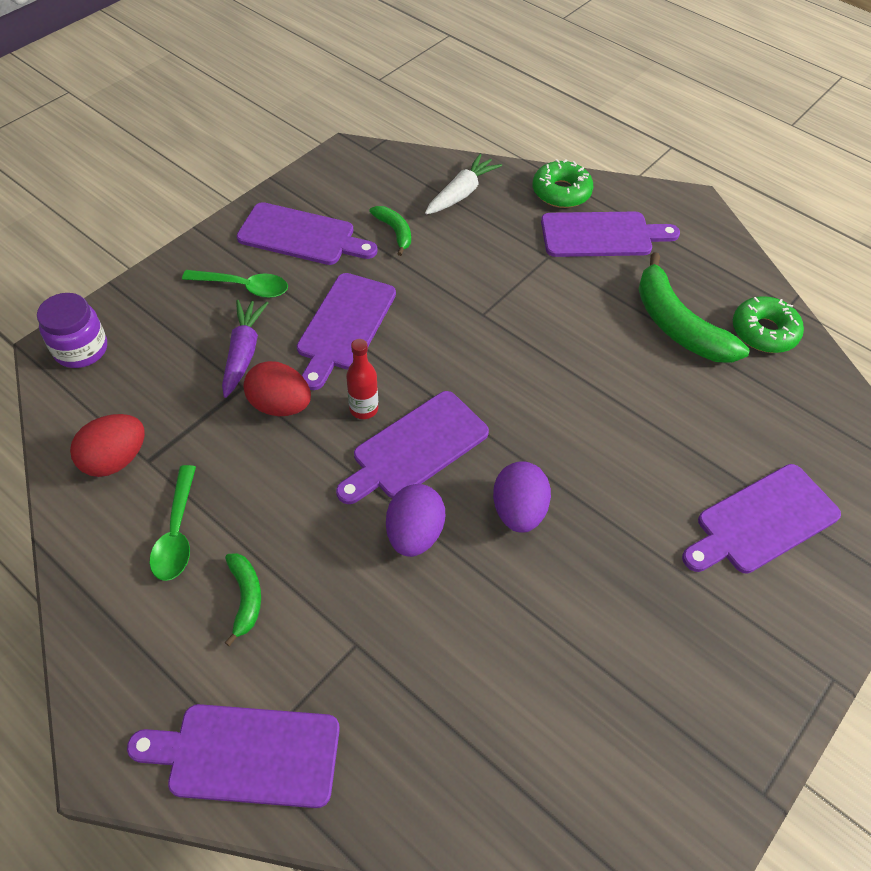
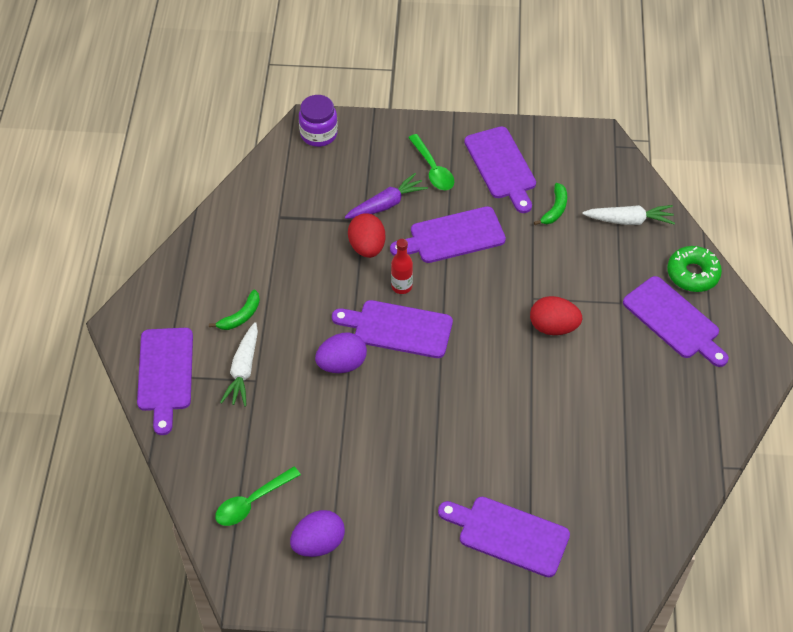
camera: 55 degrees right, 0 degrees up
(116, 460) = (267, 203): red egg -> red egg (553, 327)
(177, 533) = (250, 261): green spoon -> green spoon (252, 502)
(246, 754) = (165, 374): purple cutting board -> purple cutting board turned 150 degrees counterclockwise
(328, 649) = (243, 370): none -> white carrot
(518, 511) = (401, 404): purple egg -> purple egg (318, 543)
(677, 324) = (632, 408): green banana -> none
(764, 332) = (678, 463): green donut -> none

